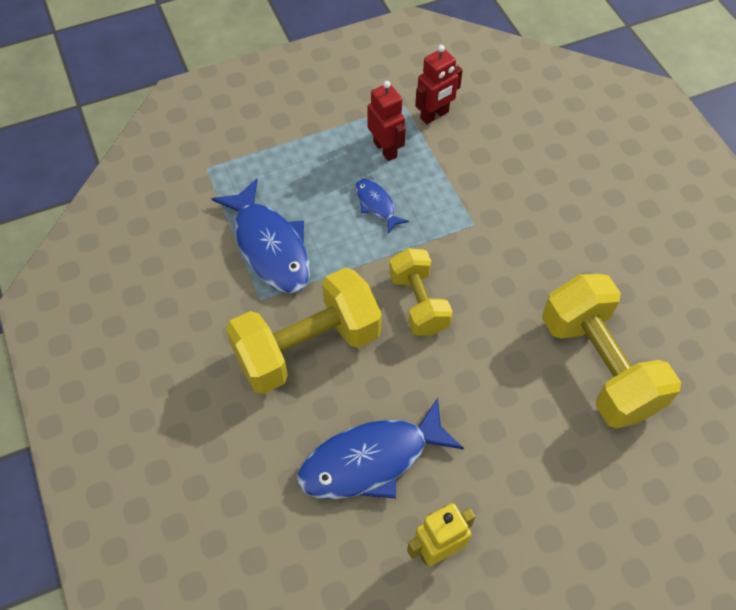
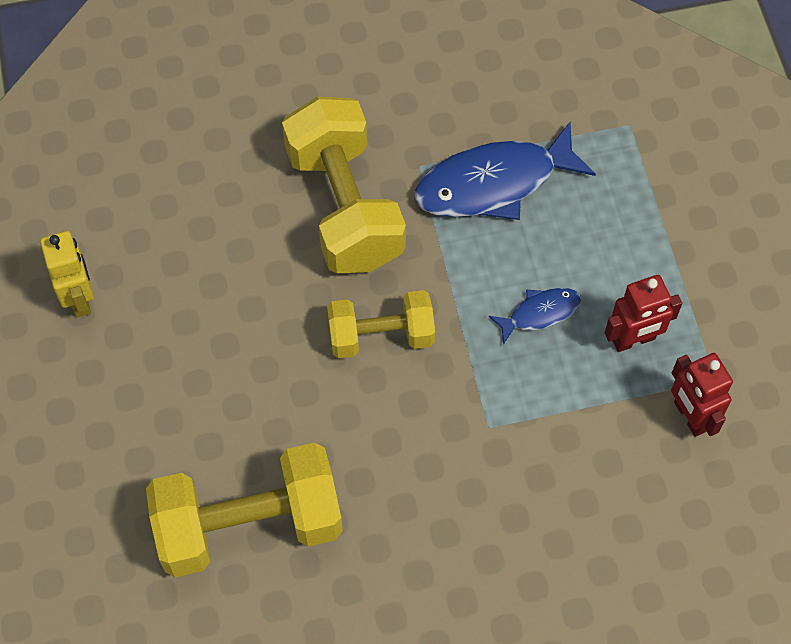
camera: 100 degrees right, 5 degrees up
(371, 460) = (193, 251): blue fish -> none

